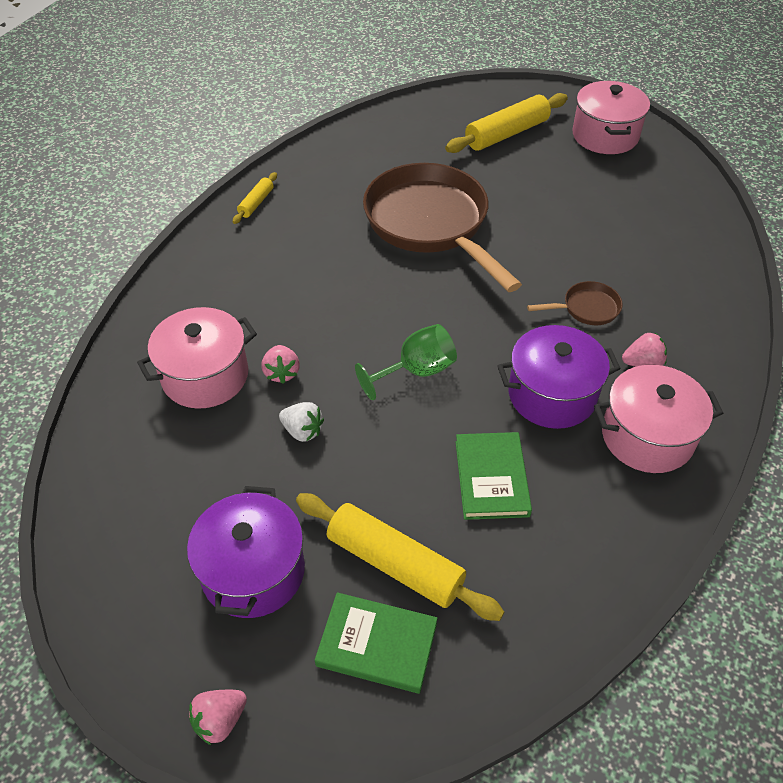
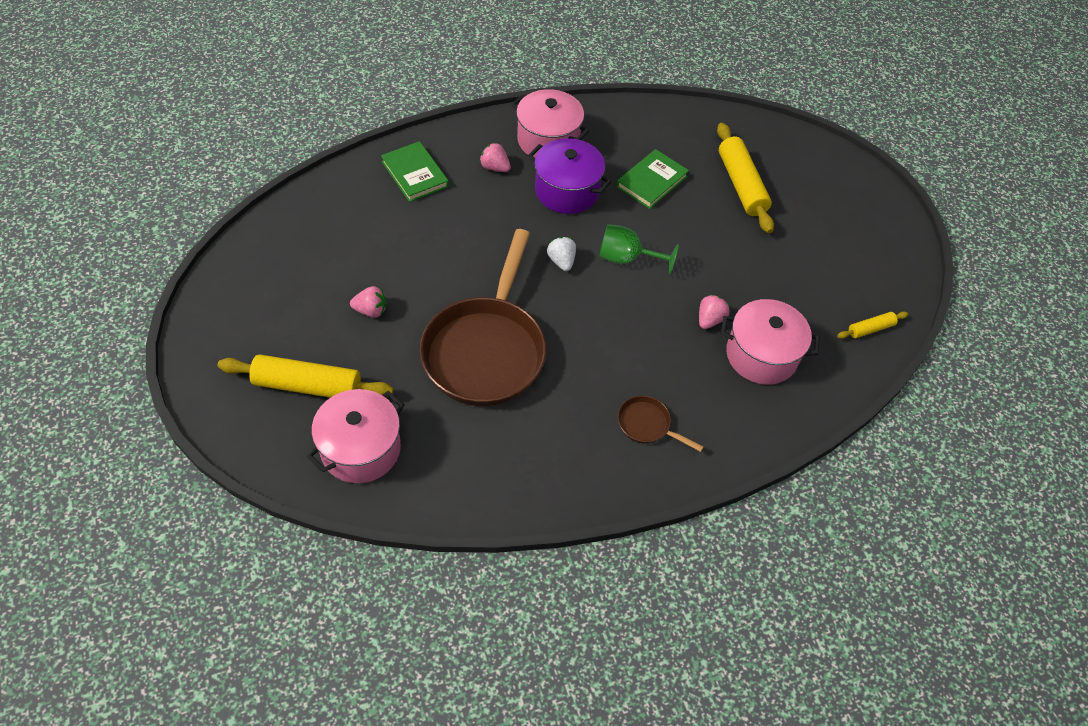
camera: 140 degrees left, 5 degrees up
(220, 720) = (874, 189): pink strawberry -> pink strawberry (371, 310)
(253, 571) = (816, 230): purple pot -> none
(256, 203) = (594, 485): yellow rolling pin -> yellow rolling pin (870, 329)
(302, 431) = (729, 276): white strawberry -> white strawberry (561, 261)
(377, 644) = (780, 165): green book -> green book (414, 174)
(587, 308) = (476, 215): brown pan -> brown pan (647, 425)
(605, 135) = (243, 318): pink pot -> pink pot (361, 449)

